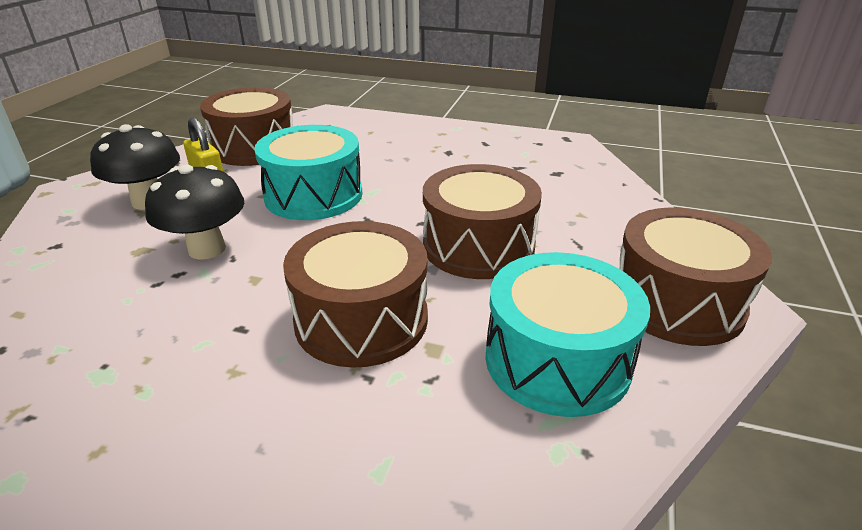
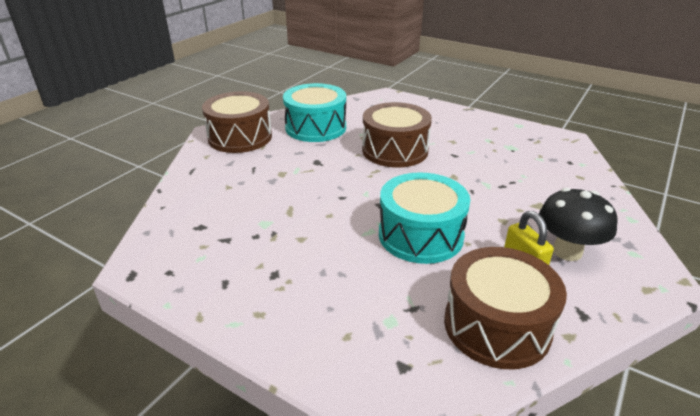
camera: 165 degrees left, 0 degrees up
(207, 249) = (492, 199): black mushroom -> none
(478, 246) = (314, 176): brown drum -> none

